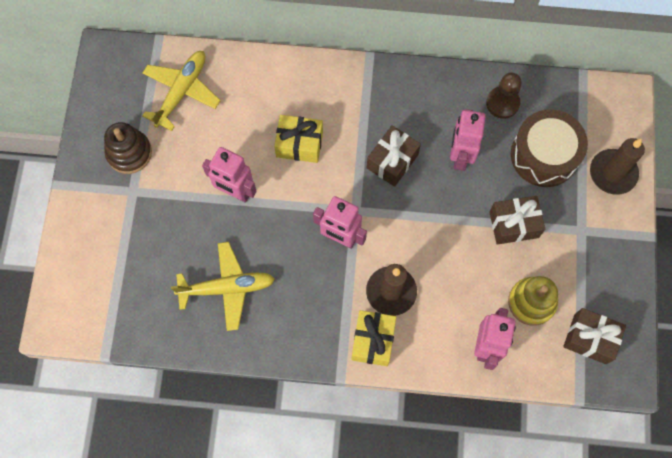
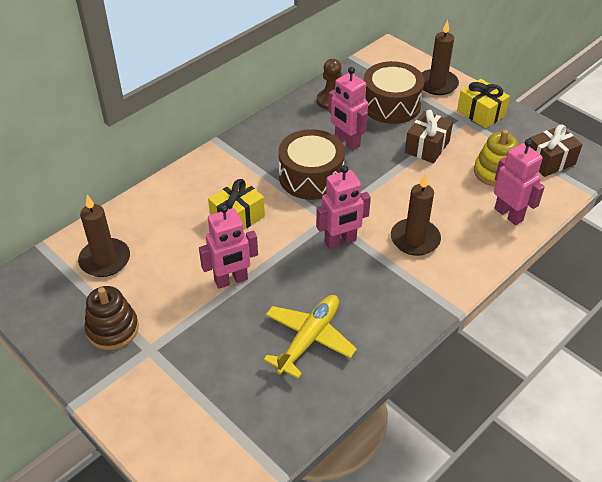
camera: 50 degrees left, 25 degrees down
(181, 92) = (105, 260): yellow plane -> brown candle
(373, 341) = (446, 274): yellow gift -> yellow gift (480, 113)
(392, 161) = (311, 177): brown gift -> brown drum

